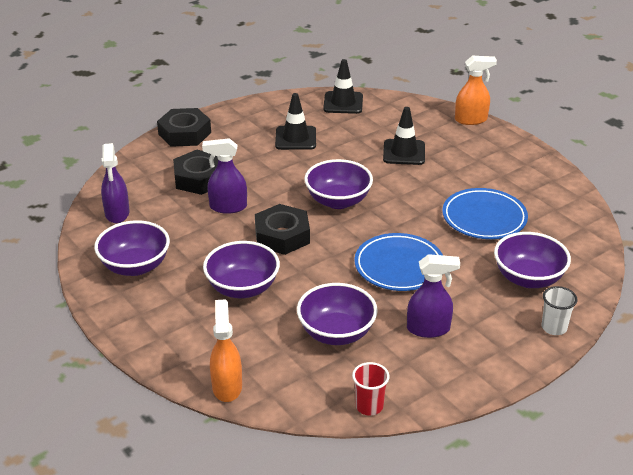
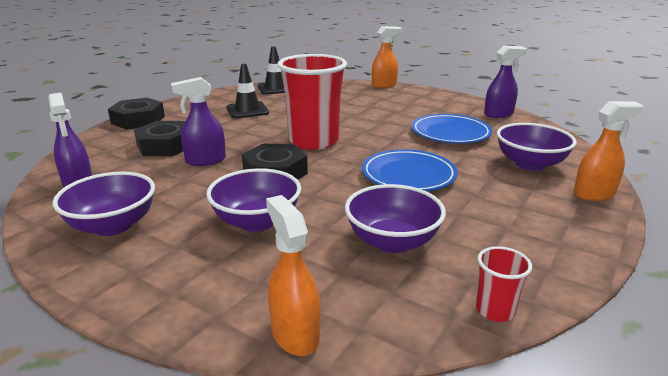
camera: 20 degrees left, 10 degrees down
(338, 201) = (313, 141): purple bowl -> red cup
(404, 152) = (347, 107): black traffic cone -> none
(428, 329) = (484, 218): purple spray bottle -> purple spray bottle (499, 114)
(554, 327) = (594, 194): white cup -> orange spray bottle

